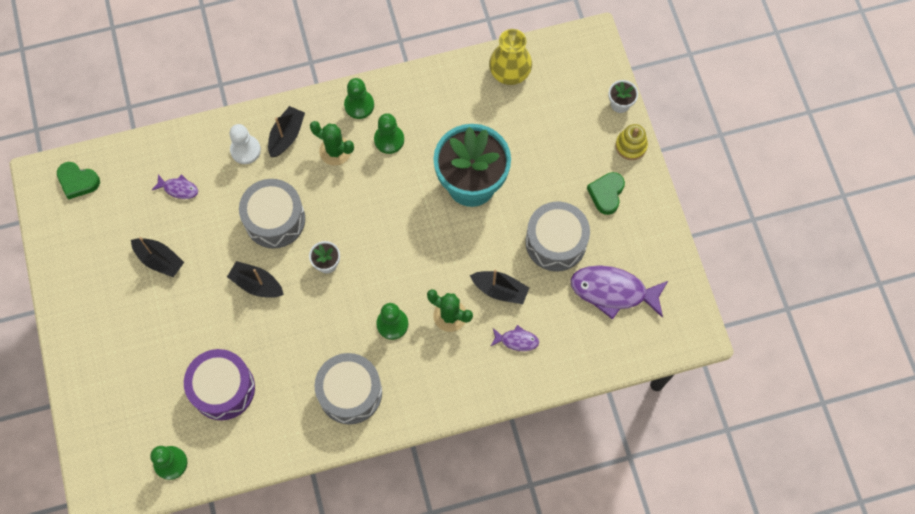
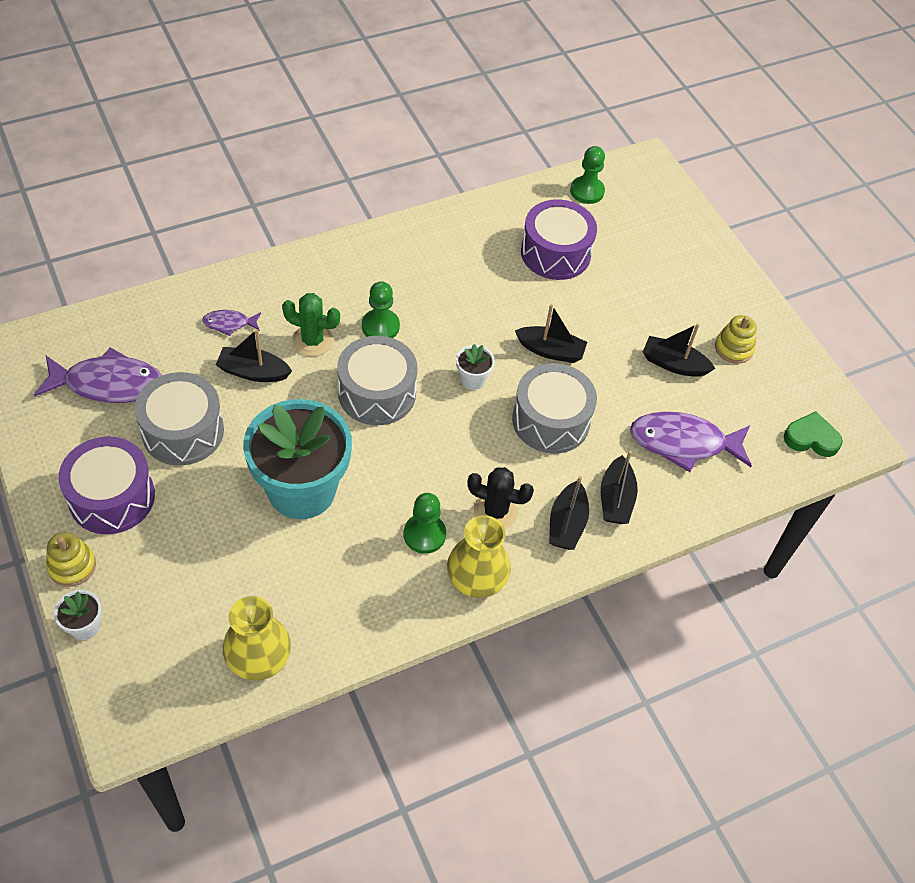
camera: 165 degrees right, 15 degrees down
(103, 270) = (733, 348): none -> yellow stacking toy
(178, 189) = (683, 443): purple fish -> purple fish, size x2.03
(245, 150) = (615, 499): white pawn -> black boat
(335, 151) = (495, 511): green cactus -> black cactus
(350, 392) = (416, 261): grey drum -> grey drum (377, 393)
(359, 105) = (477, 577): green pawn -> yellow vase
(606, 194) = (112, 497): green heart -> purple drum

